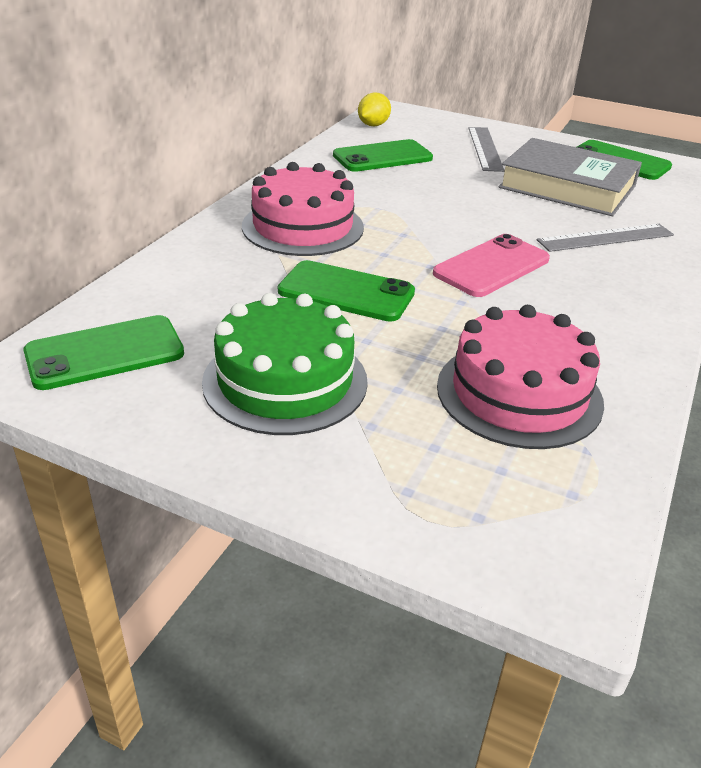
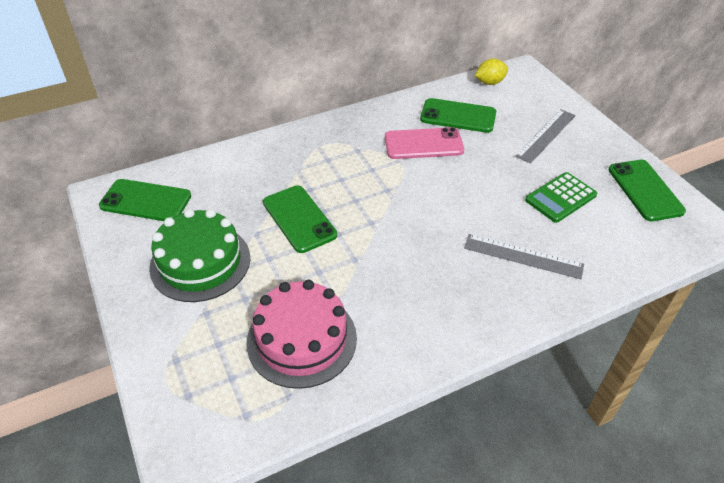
camera: 40 degrees right, 10 degrees up
(303, 227) = (334, 157): pink cake -> none
(491, 266) = (408, 242): pink phone -> pink phone (423, 144)
(567, 187) = (560, 198): grey book -> green calculator

